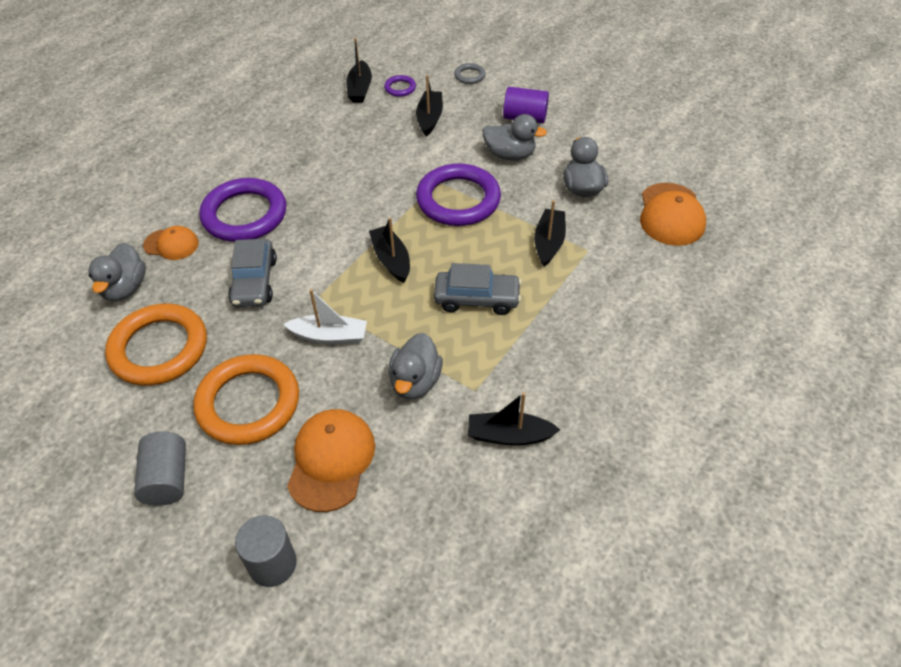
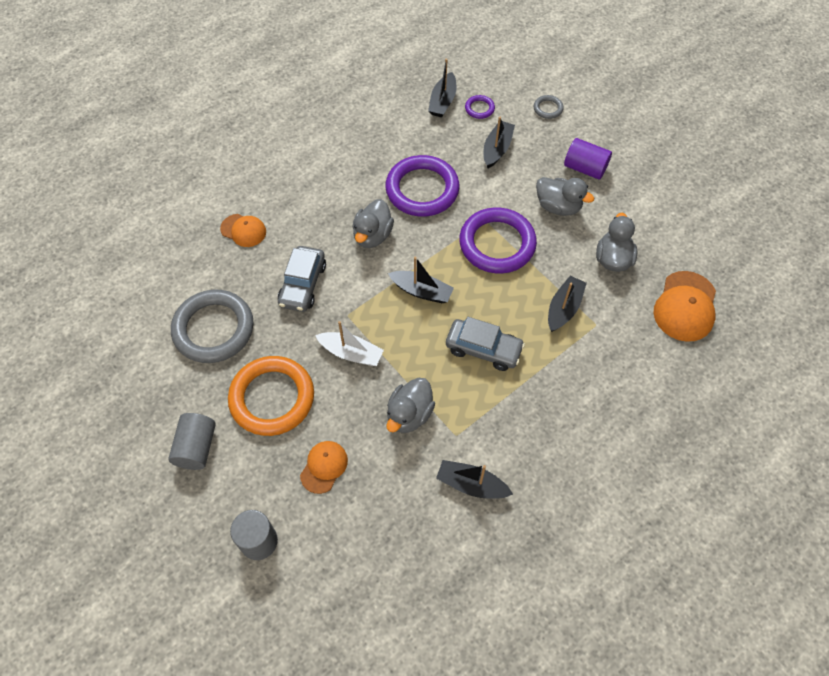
camera: 15 degrees right, 10 degrees up
(125, 288) = (198, 264): grey duck -> grey duck (372, 235)
(159, 348) = (213, 329): orange ring -> grey ring
(244, 215) = (310, 215): purple ring -> purple ring (422, 189)
(331, 460) = (324, 467): orange cap -> orange cap, size x0.61
(391, 259) = (422, 291): black boat -> black boat turned 120 degrees clockwise

